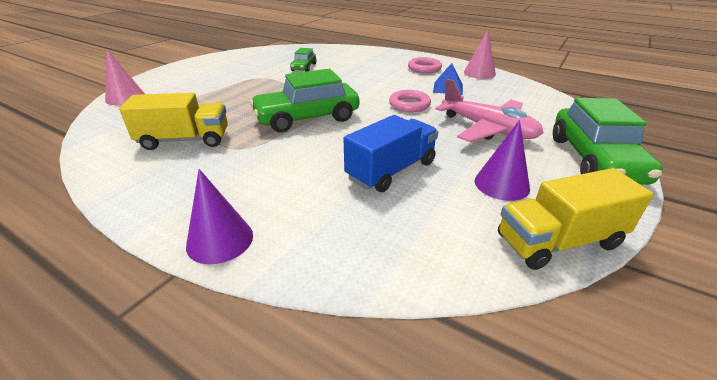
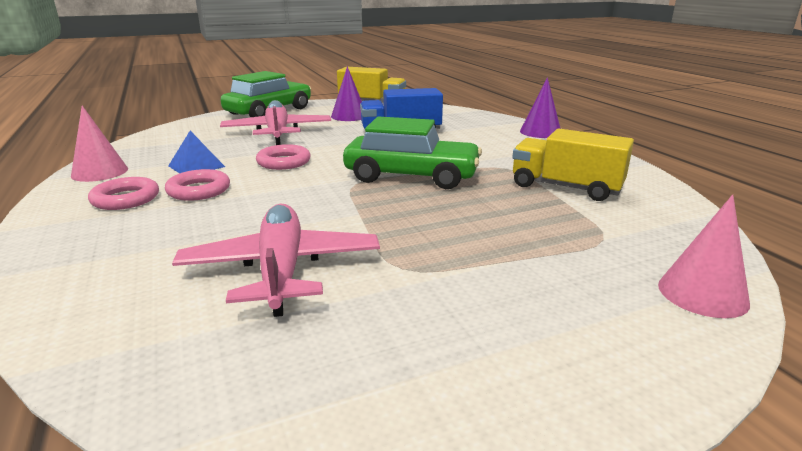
camera: 145 degrees left, 10 degrees down
(304, 67) = (281, 270): green car -> pink plane
(406, 79) = (199, 190): none -> pink ring

